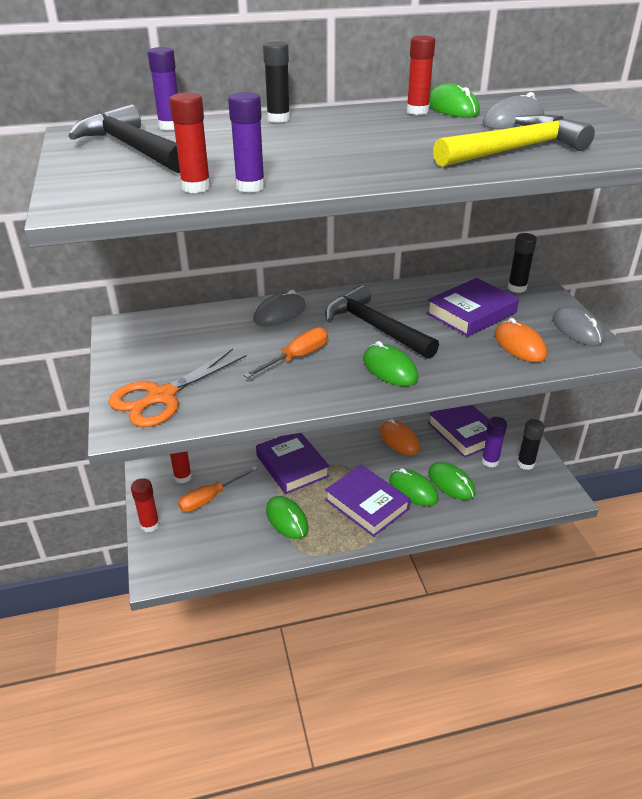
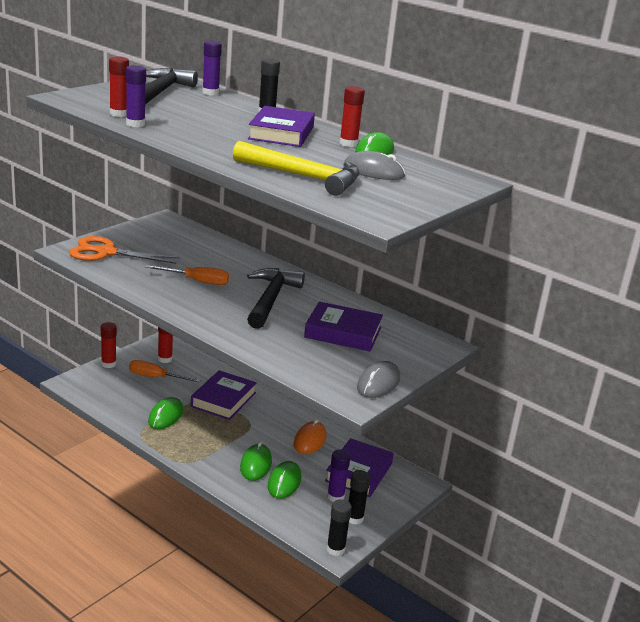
camera: 50 degrees right, 10 degrees down
(280, 313) = (246, 262): grey mouse -> none
(367, 504) = (216, 447): purple book -> purple book (281, 133)
(389, 369) = (222, 316): green mouse -> none
(517, 288) = (414, 345): black glue stick -> black glue stick (335, 549)
(519, 345) = (318, 361): orange mouse -> none

